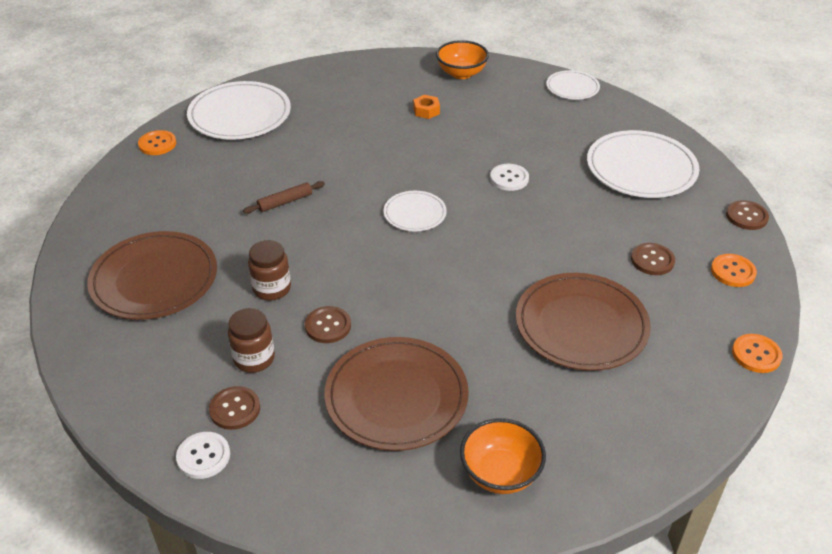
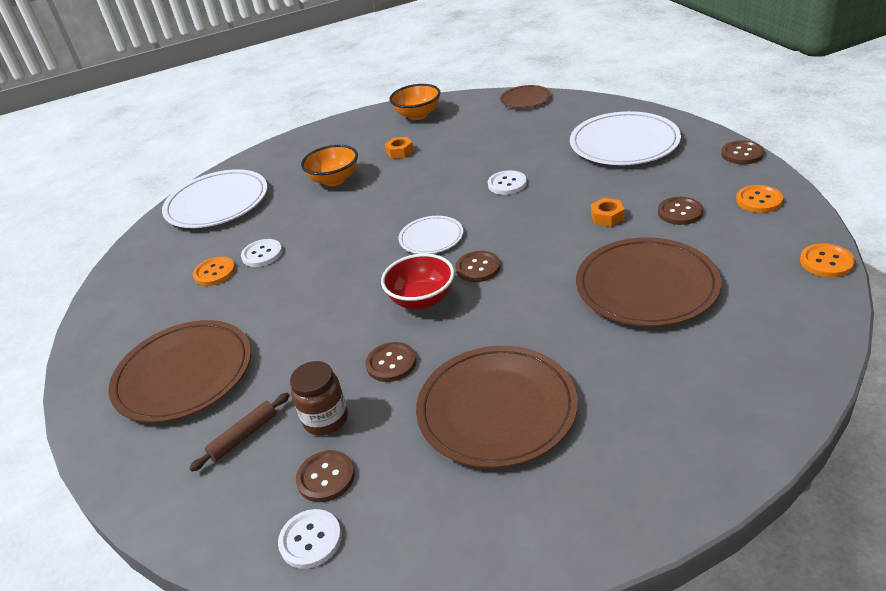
camera: 10 degrees left, 5 degrees down
(157, 144) = (141, 250): orange button -> orange button (215, 272)
(260, 182) = (262, 254): none -> white button
(272, 289) = (316, 346): brown jar -> none
(285, 202) = (295, 264): brown rolling pin -> brown rolling pin (244, 436)
(379, 274) = (422, 300): none -> red bowl
(442, 258) = (478, 268): none -> brown button
(500, 473) = (646, 450): orange bowl -> orange bowl (334, 180)
(572, 87) = (525, 99): white plate -> brown plate
(583, 244) = (607, 217): none -> orange nut

